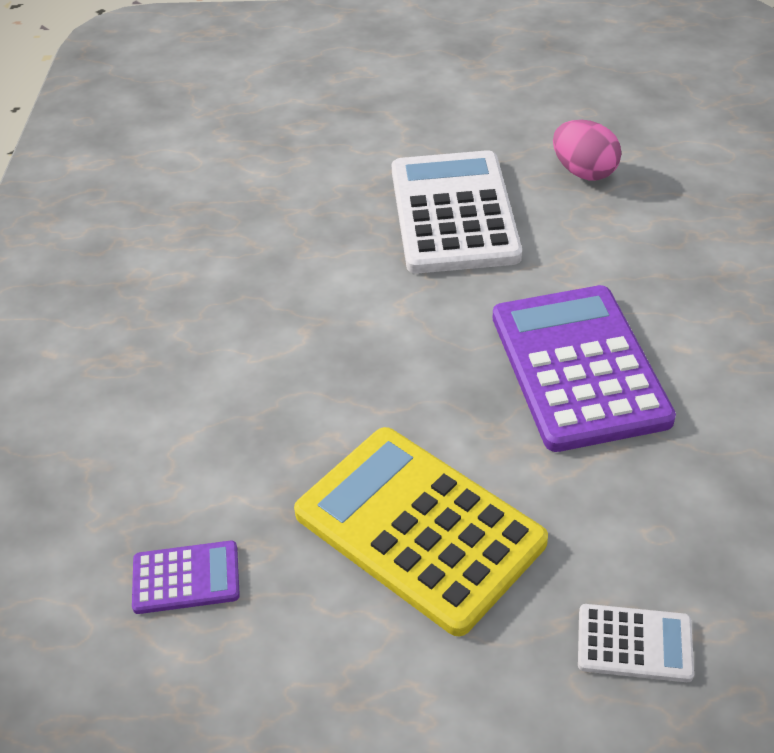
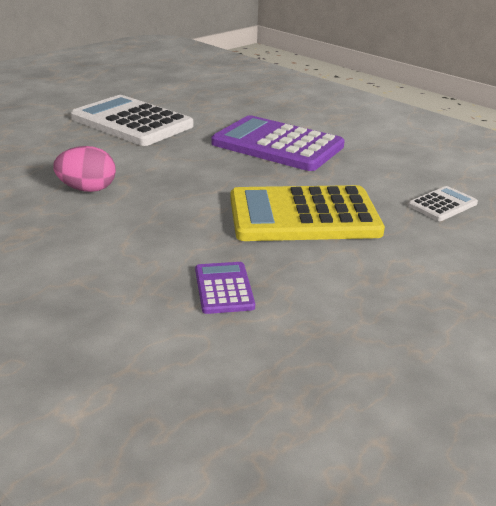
camera: 50 degrees left, 15 degrees down
(186, 578) = (224, 288): purple calculator -> purple calculator turned 45 degrees counterclockwise
(584, 172) = (172, 94): pink egg -> pink egg (87, 189)

